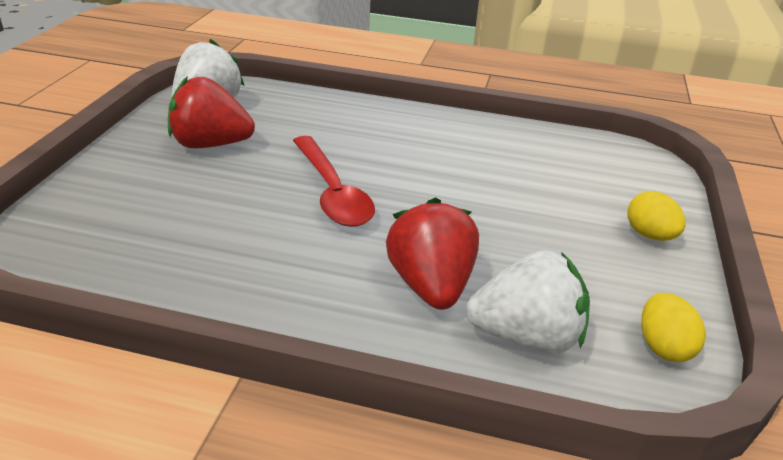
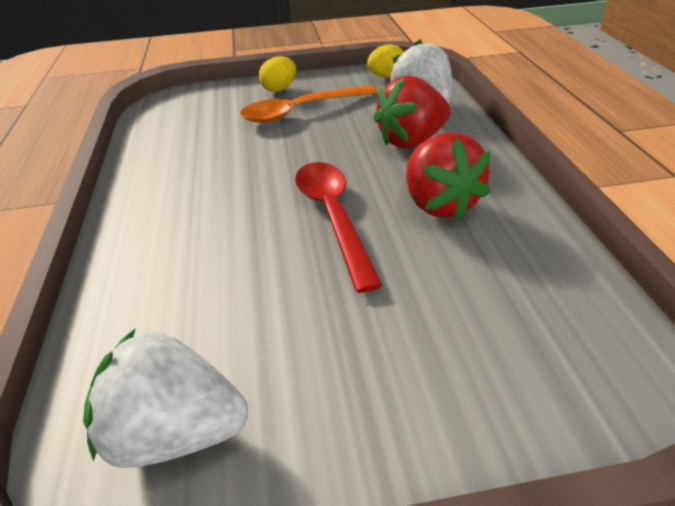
camera: 110 degrees left, 5 degrees up
(210, 144) = (301, 354): red strawberry -> red strawberry (439, 204)
(332, 192) = (333, 217): red spoon -> red spoon turned 60 degrees counterclockwise
(568, 233) = (301, 111): none -> orange spoon

